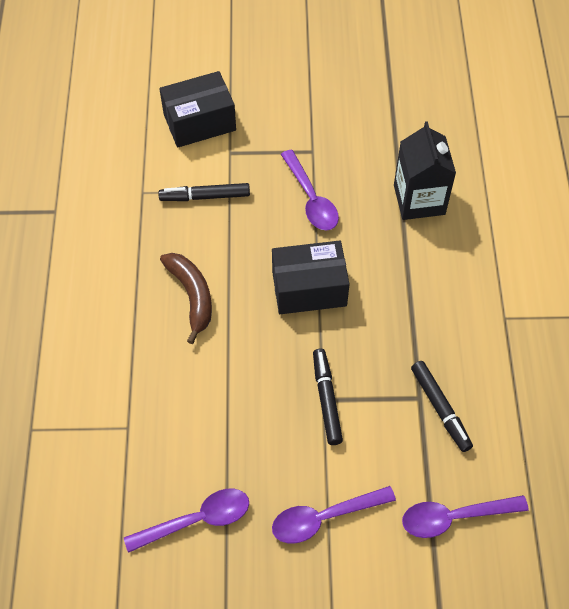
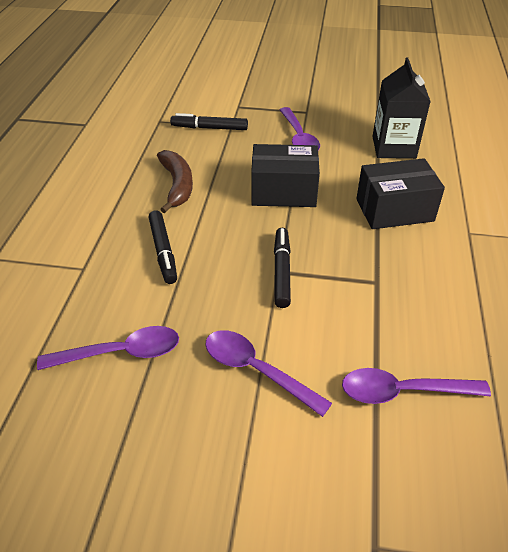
camera: 10 degrees right, 15 degrees down
(199, 122) = (219, 88): black box -> black box (394, 210)
(324, 517) = (256, 370): purple spoon -> purple spoon turned 45 degrees clockwise
(440, 408) = (397, 293): black marker -> black marker (163, 251)

